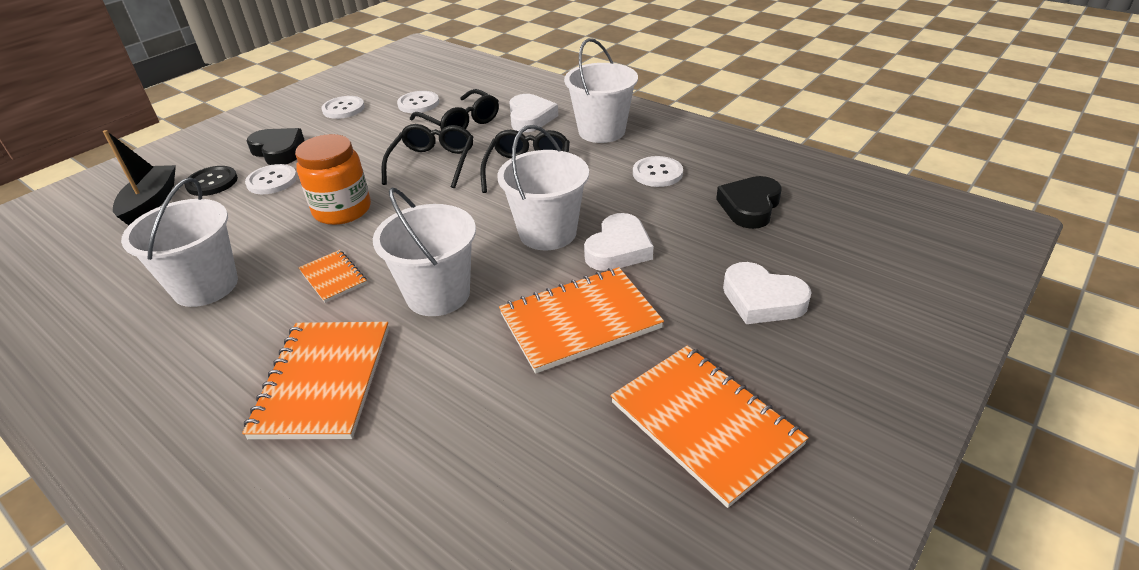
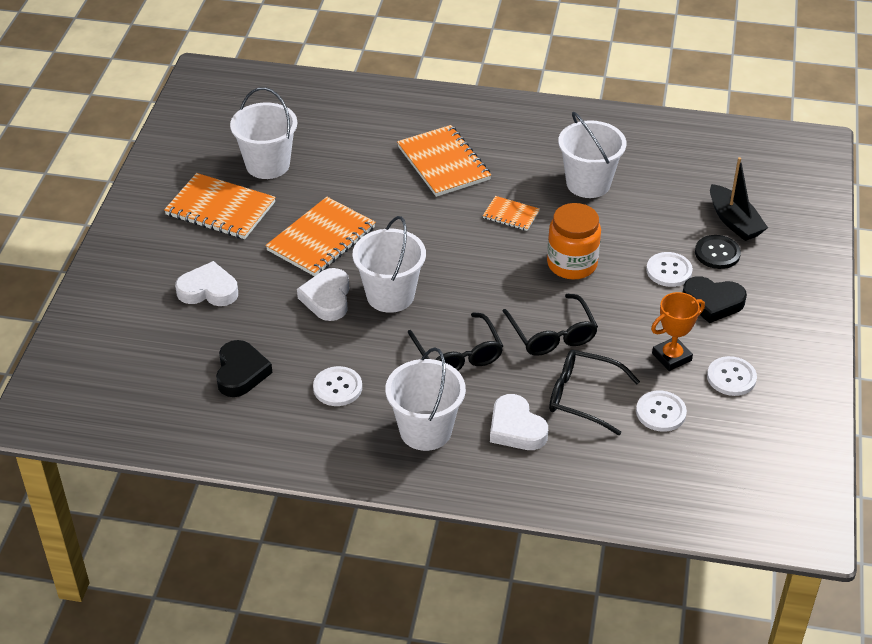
camera: 150 degrees right, 5 degrees up
(364, 128) = (671, 357): none -> orange trophy
(438, 294) = (427, 226): white bucket -> white bucket (268, 165)

